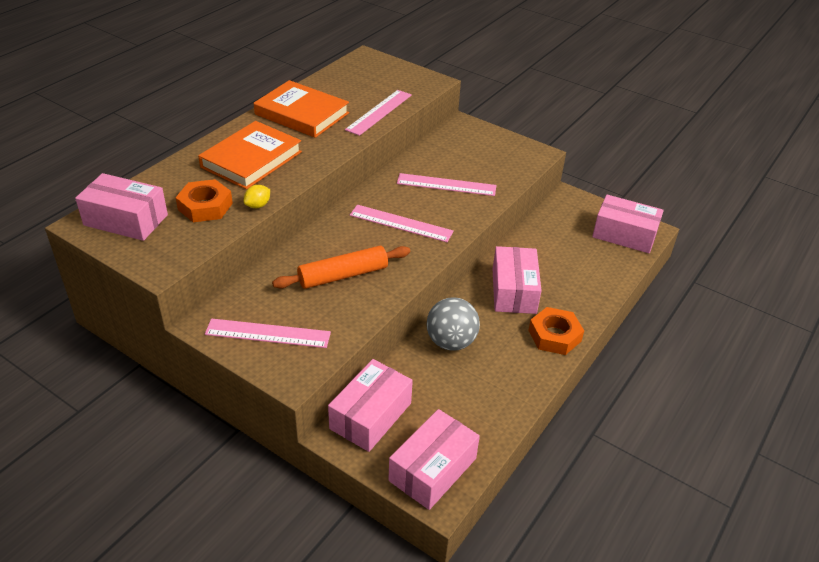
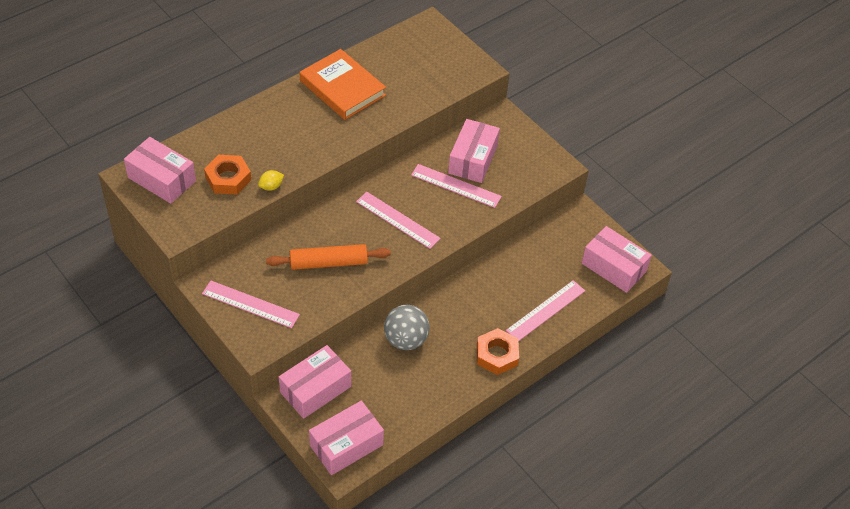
camera: 15 degrees right, 10 degrees up
(251, 159) = (281, 134): orange book -> none
(379, 112) = (414, 100): pink ruler -> pink ruler (546, 310)
(514, 291) = (481, 303): pink box -> pink box (473, 159)

